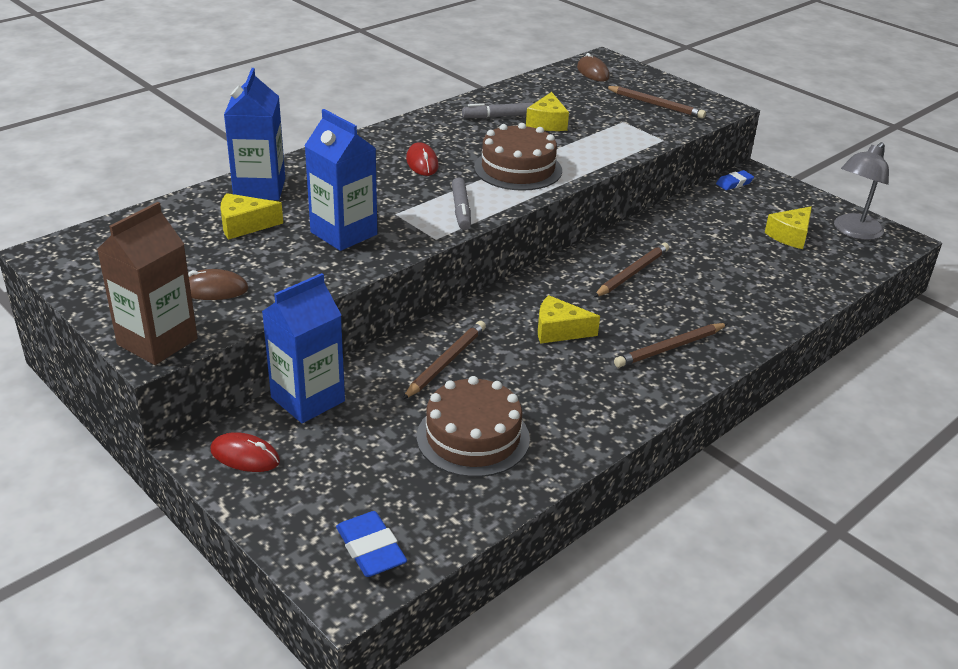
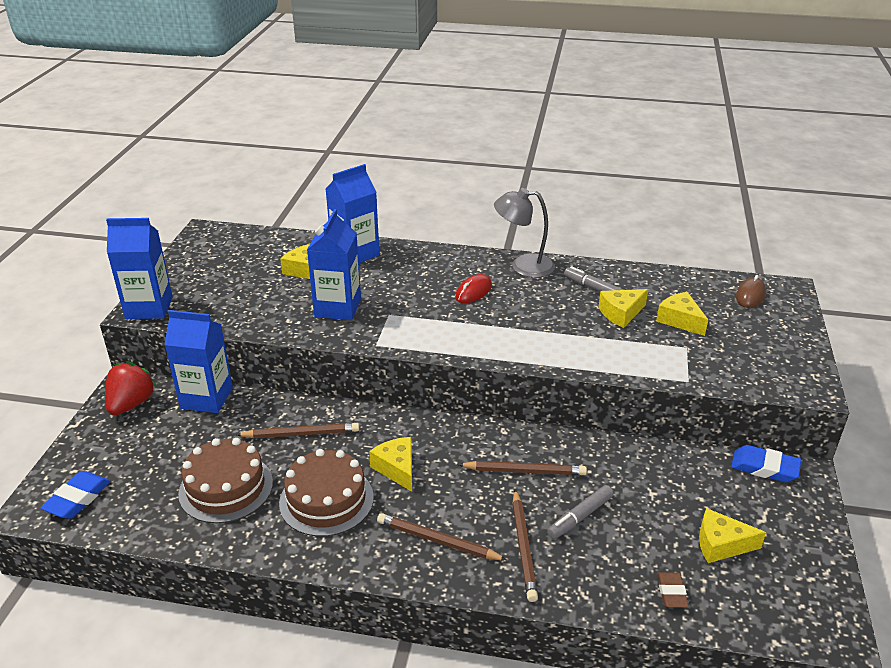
camera: 55 degrees right, 0 degrees up
(157, 341) = (149, 308): brown carton -> blue carton
(213, 290) = (220, 297): brown mouse -> none
(245, 456) = (131, 404): red mouse -> red strawberry
(461, 210) = (429, 337): grey marker -> grey marker (580, 517)
(518, 169) = (524, 333): brown cake -> brown cake (326, 500)
(587, 108) = (680, 320): none -> yellow cheese
(656, 105) = (748, 350): brown pencil -> brown pencil (523, 547)
(734, 183) = (764, 467): blue eraser -> blue eraser, size x1.52
(817, 275) = (671, 592): none -> brown eraser
(853, 232) = (795, 589): grey lamp -> grey lamp (523, 266)

